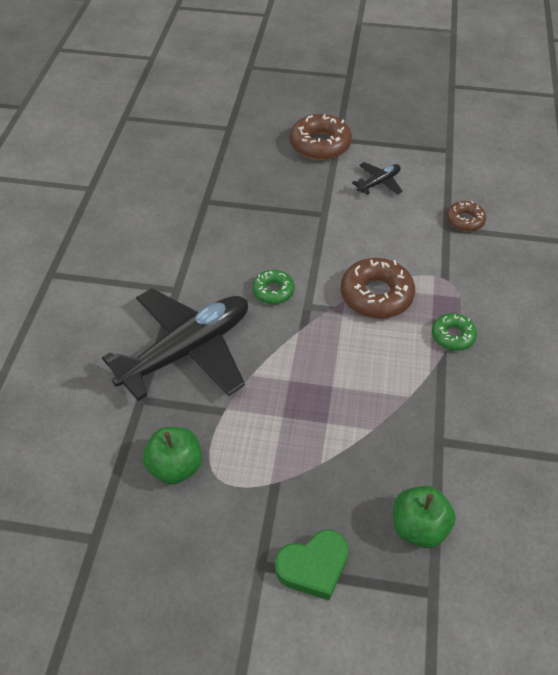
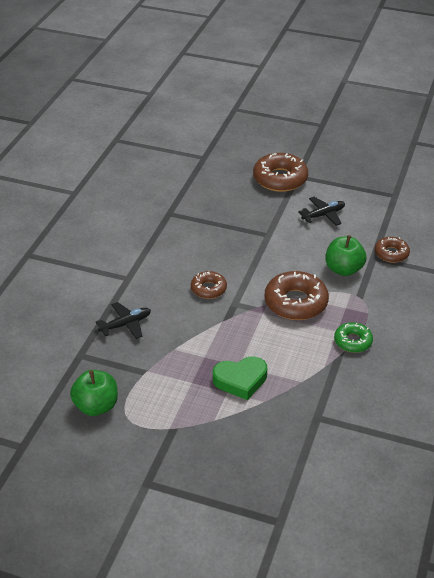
camera: 10 degrees right, 10 degrees down
(187, 350) = (125, 324): black plane -> black plane, size x0.43
(273, 291) = (208, 289): green donut -> brown donut
(313, 567) = (188, 490): green heart -> green heart (240, 380)
(419, 527) = (281, 475): green apple -> green apple (343, 269)

